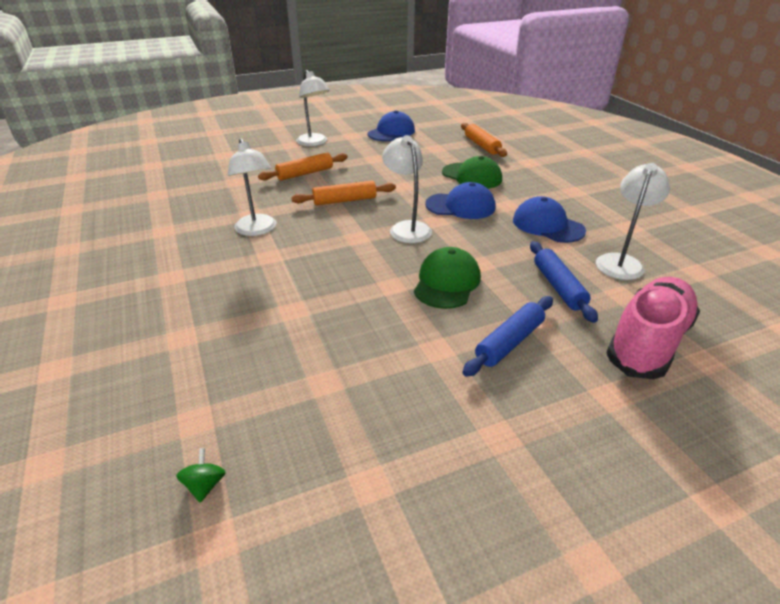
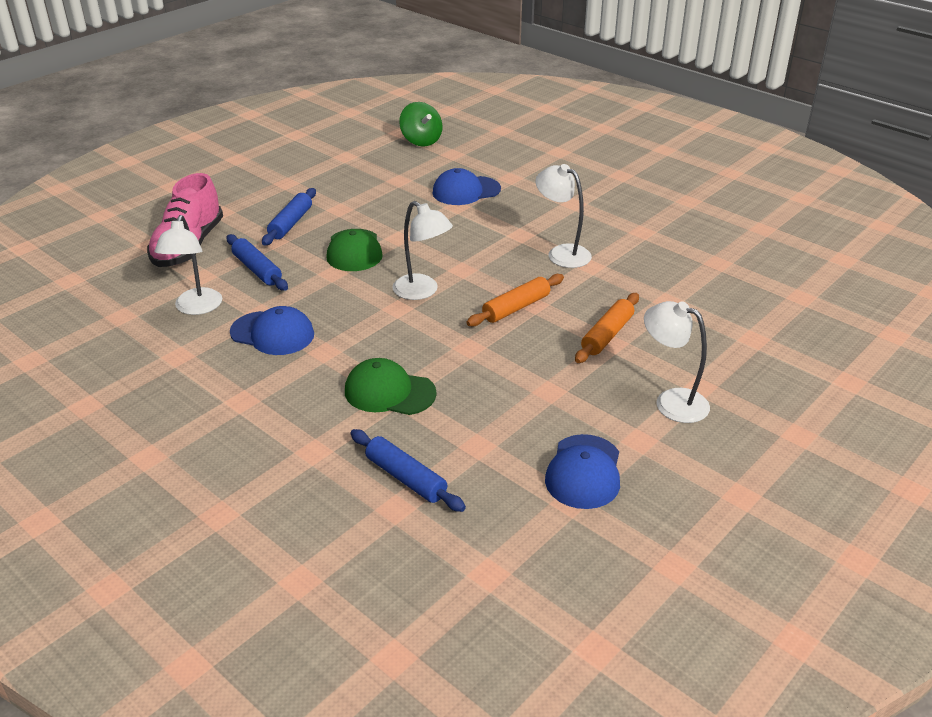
camera: 155 degrees right, 0 degrees up
(205, 485) = (421, 141): green spinning top -> green spinning top, size x2.02
(460, 206) = (380, 335): blue cap -> blue cap (466, 191)
(482, 145) = (406, 478): orange rolling pin -> blue rolling pin

